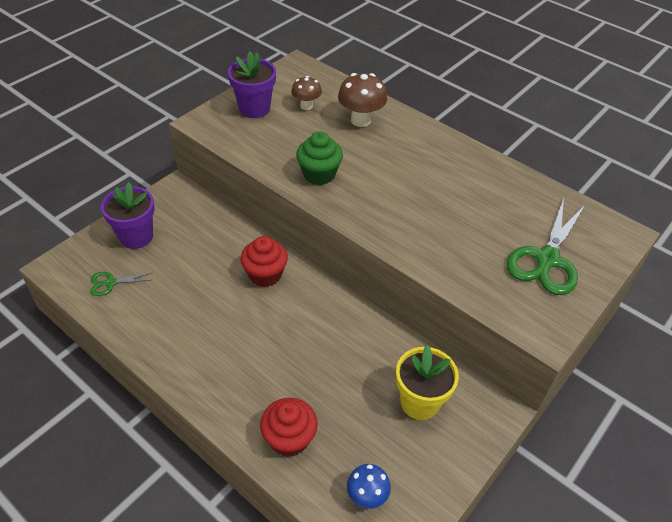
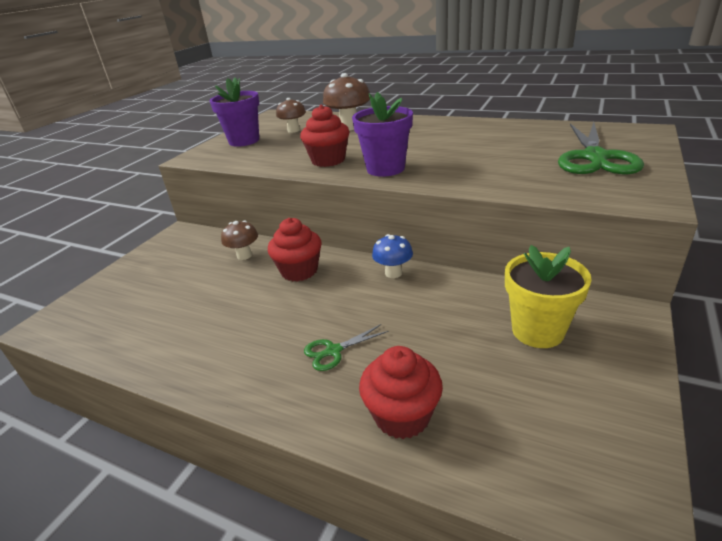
camera: 10 degrees left, 15 degrees down
(110, 283) = (115, 322): green scissors -> green scissors (333, 351)
(136, 237) = (142, 277): purple flower pot -> purple flower pot (385, 169)
(225, 239) = (244, 255): none -> brown mushroom
(319, 174) = (328, 160): green cupcake -> red cupcake
(367, 496) = (546, 453): blue mushroom -> blue mushroom (393, 273)

